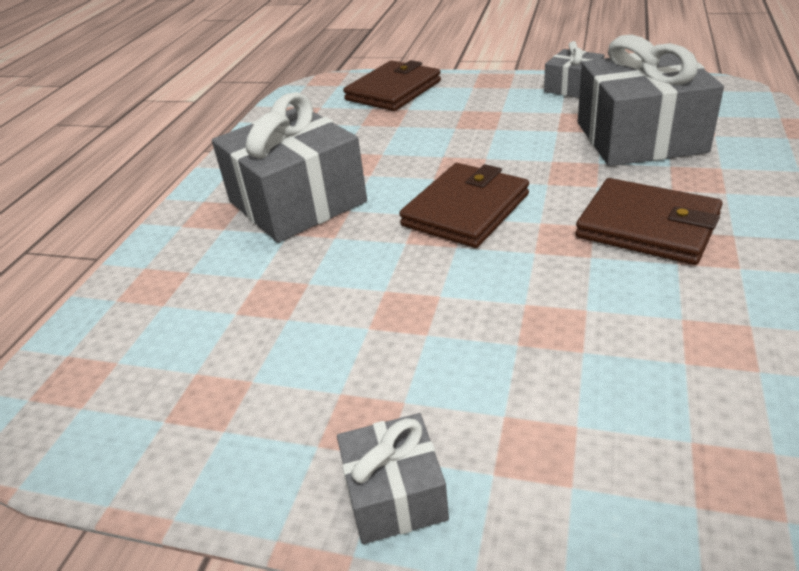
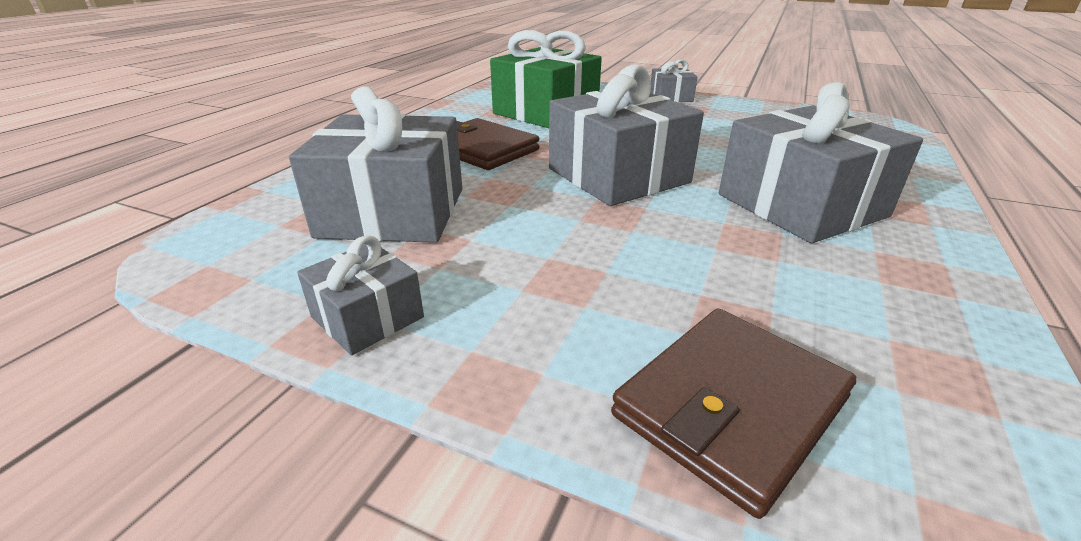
camera: 175 degrees left, 5 degrees down
(465, 210) = (618, 176): brown wallet -> grey gift
(638, 353) = (546, 112): none -> green gift

